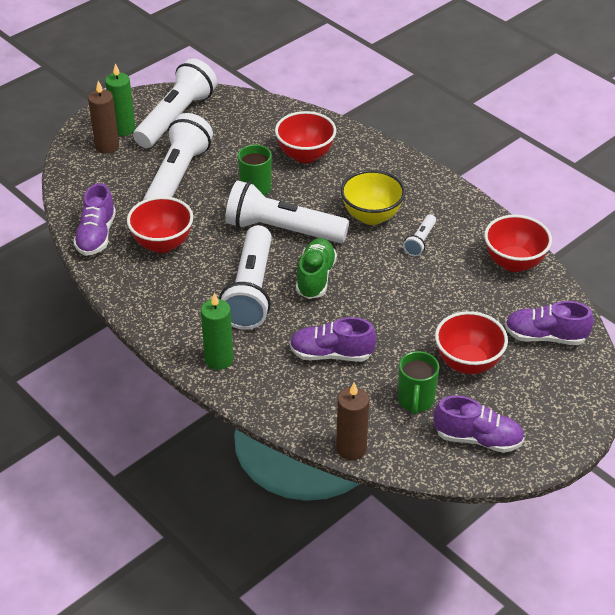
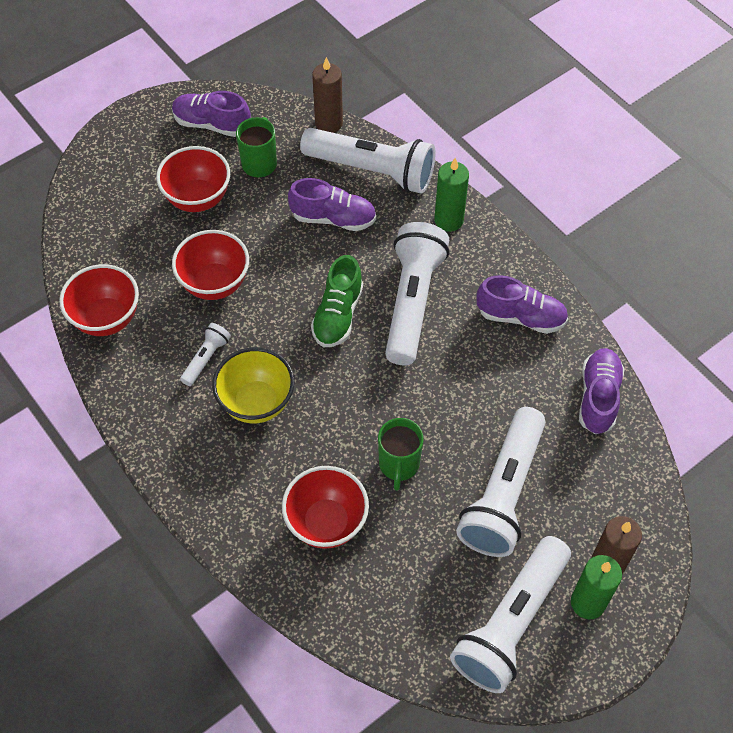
camera: 175 degrees left, 15 degrees up
(162, 244) = (516, 378): red bowl -> red bowl (215, 284)
(282, 230) = (369, 389): white flashlight -> white flashlight (372, 170)
(545, 337) = (109, 222): purple shoe -> purple shoe (521, 317)

